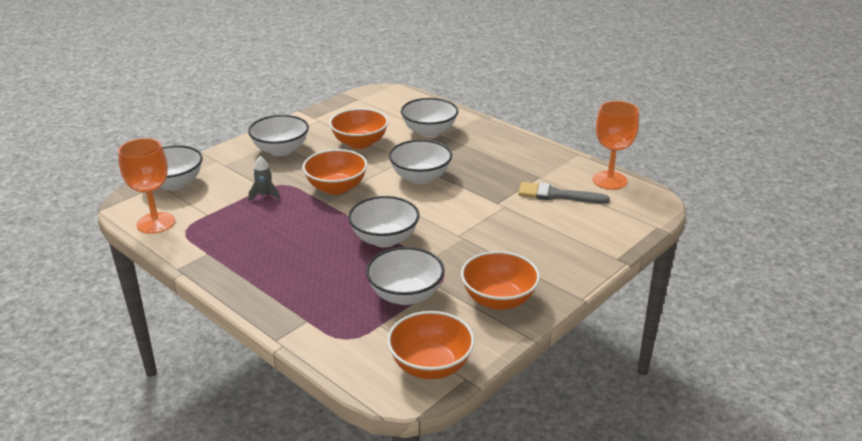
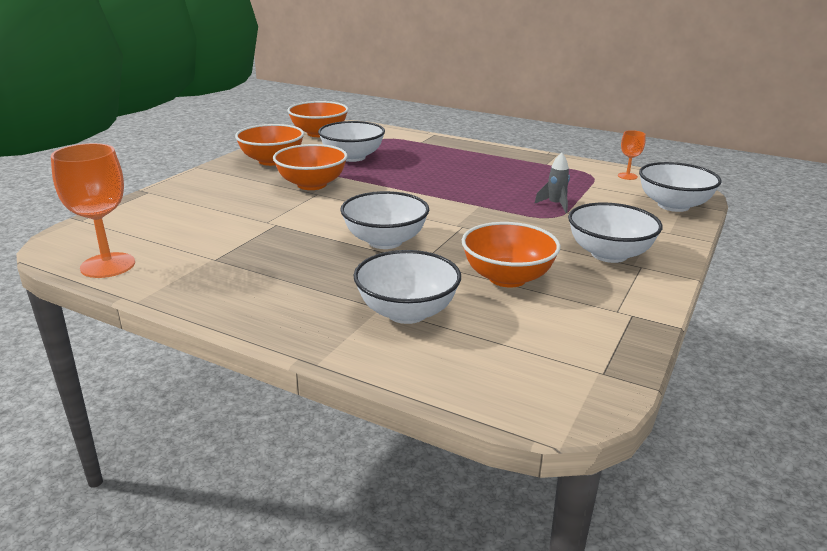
camera: 165 degrees right, 5 degrees down
(156, 223) = (627, 176): orange goblet -> orange goblet, size x0.51
(336, 188) = (483, 220): orange bowl -> orange bowl (312, 185)
(384, 239) = (392, 185): white bowl -> none
(556, 195) = (195, 240): grey brush -> none

